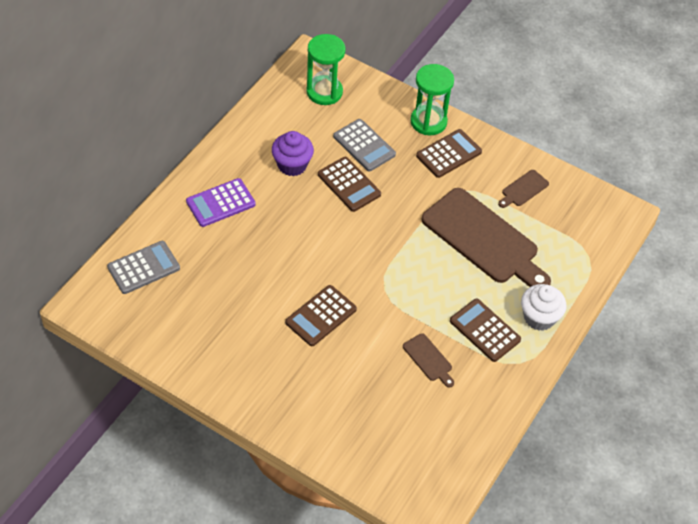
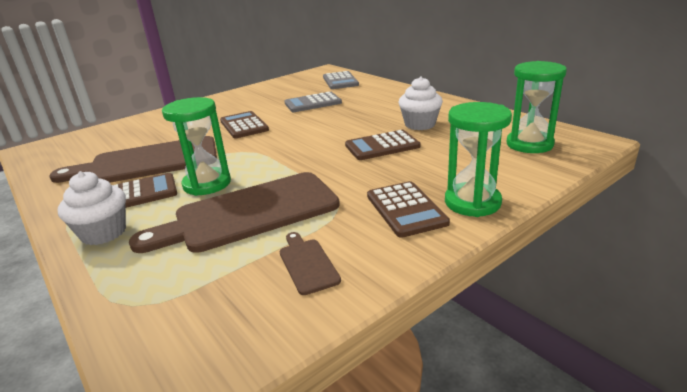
camera: 115 degrees right, 25 degrees down
(220, 203) = (386, 100): purple calculator -> none
(292, 165) = (420, 124): purple cupcake -> white cupcake
(364, 145) = (437, 158): grey calculator -> grey calculator (313, 103)
(429, 359) = (148, 162): brown cutting board -> brown cutting board, size x2.36
(452, 287) = (207, 184): none -> green hourglass

